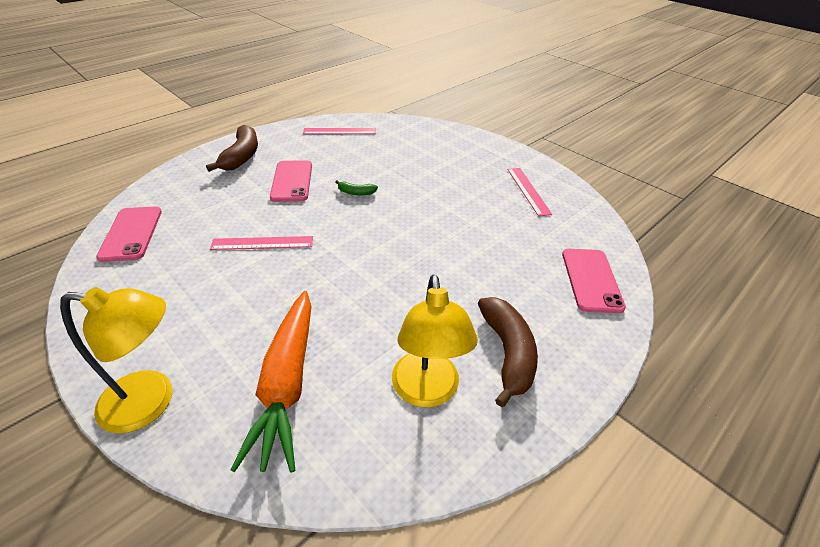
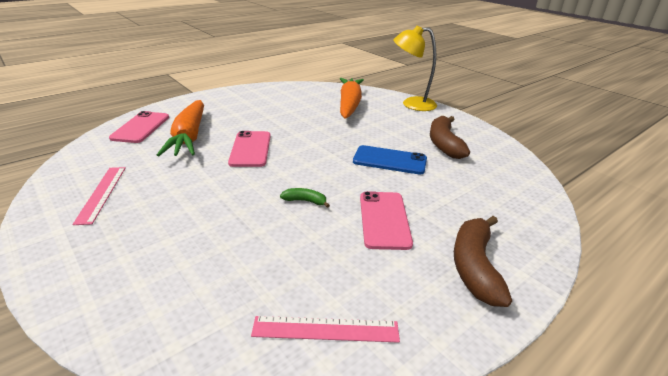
camera: 175 degrees left, 10 degrees down
(131, 233) = (509, 173): pink phone -> pink phone (250, 149)
(262, 243) = (390, 160): pink ruler -> blue phone
(426, 392) = (281, 99): yellow lamp -> none
(507, 353) = (231, 106): brown banana -> brown banana (444, 144)
(513, 265) = (189, 137): none -> orange carrot

